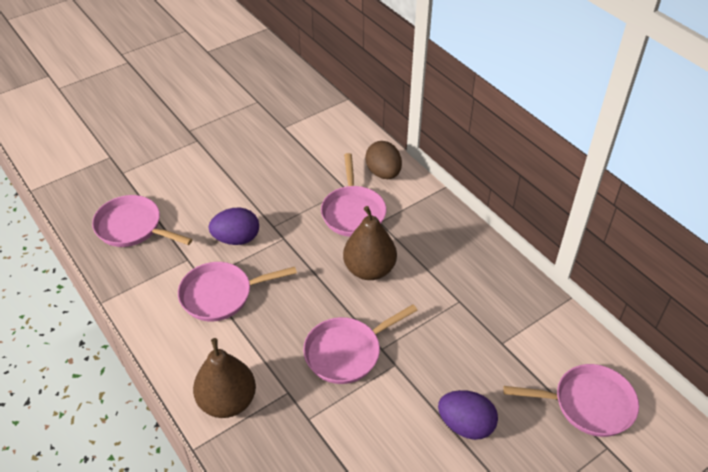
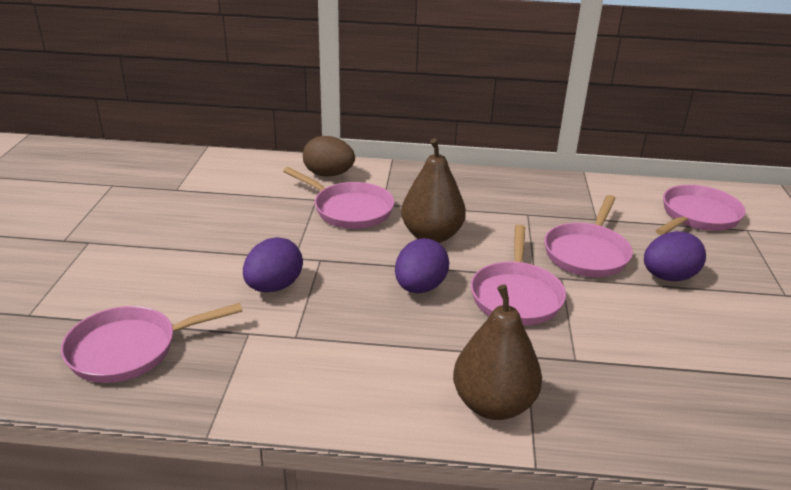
camera: 50 degrees left, 15 degrees down
(221, 295) = (336, 335): pink pan -> pink pan (587, 253)
(304, 301) = (420, 287): none -> purple egg

